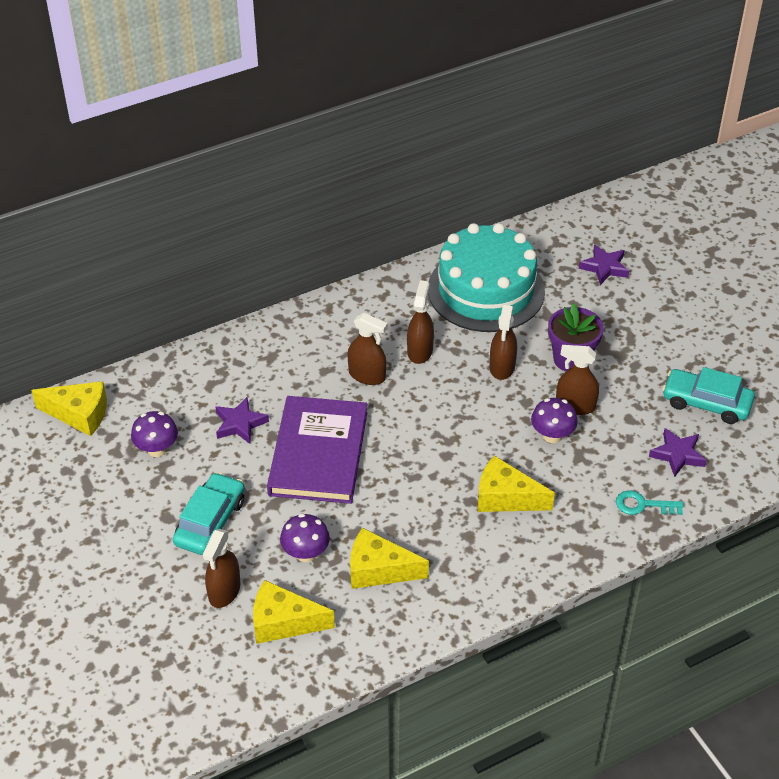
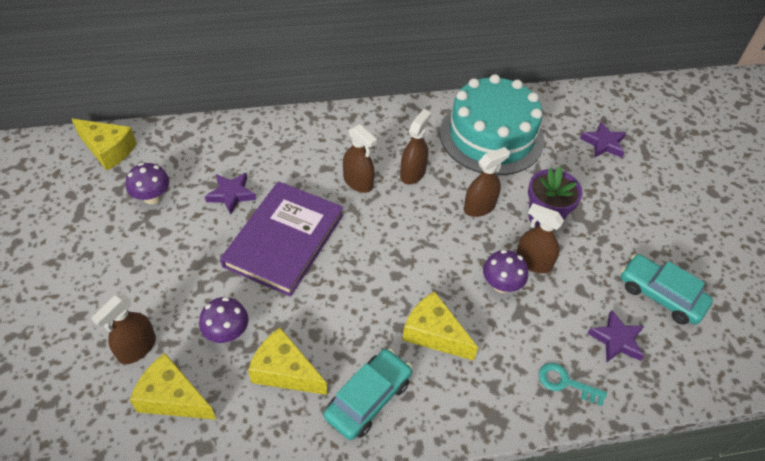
camera: 15 degrees right, 5 degrees up
(210, 522) = (160, 276): turquoise car -> turquoise car (368, 399)
(502, 367) = (479, 207): brown spray bottle -> brown spray bottle turned 150 degrees counterclockwise

